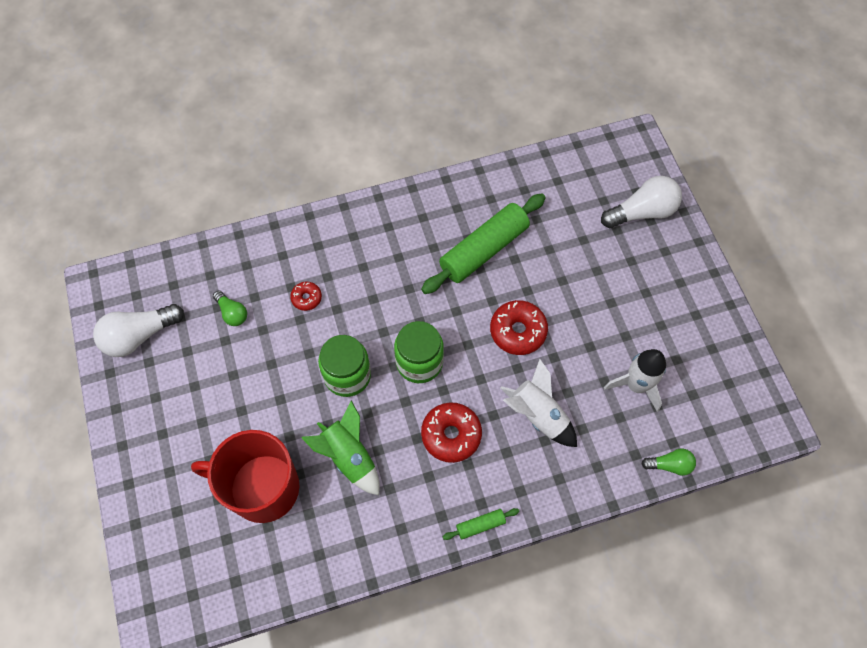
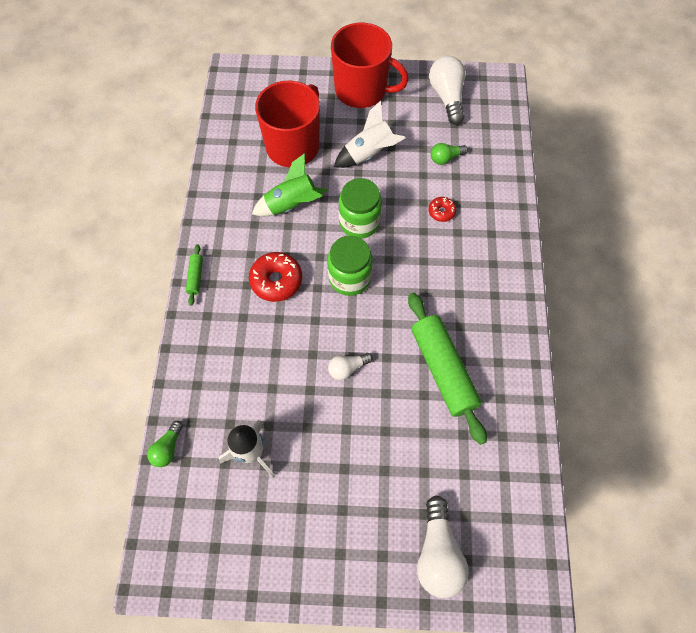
camera: 110 degrees right, 0 degrees up
(151, 437) = (362, 90): none -> red mug
(518, 331) = (347, 368): red donut -> white light bulb
(538, 415) = (262, 354): white rocket -> white rocket (369, 154)

